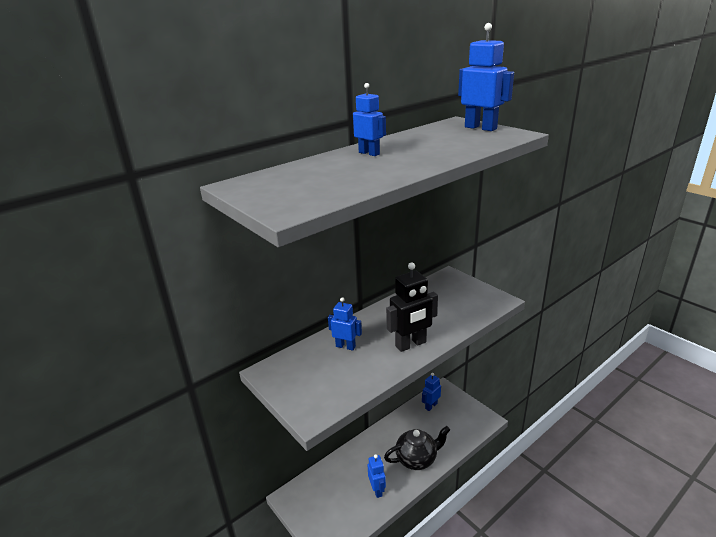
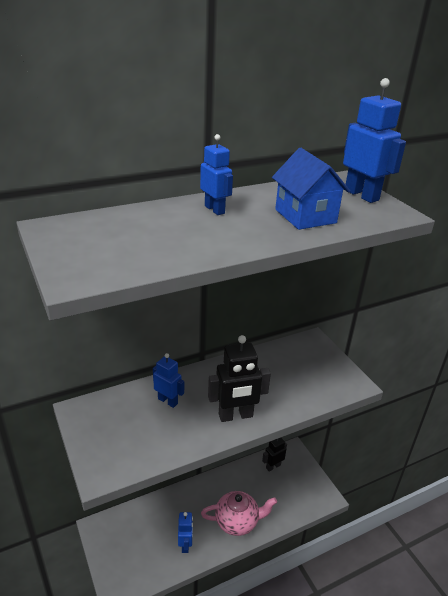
camera: 10 degrees right, 5 degrees up
(417, 459) = (237, 522): black teapot -> pink teapot
(431, 406) = (273, 466): blue robot -> black robot
(447, 146) = (305, 216): none -> blue house

